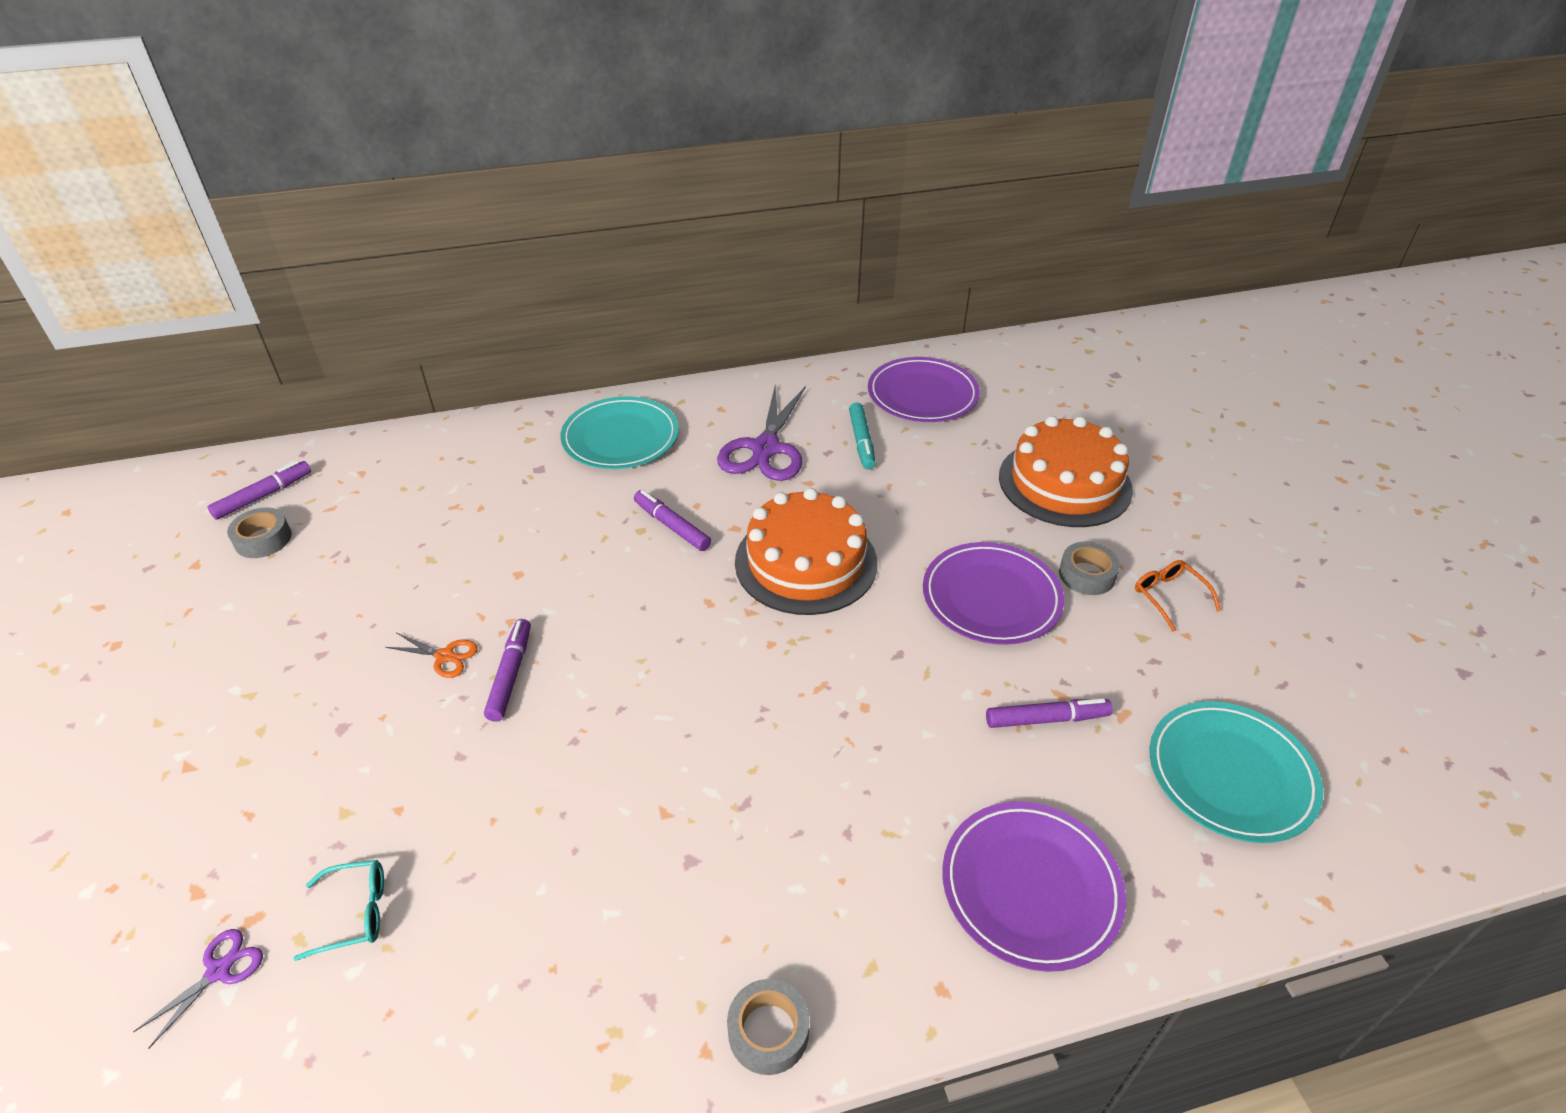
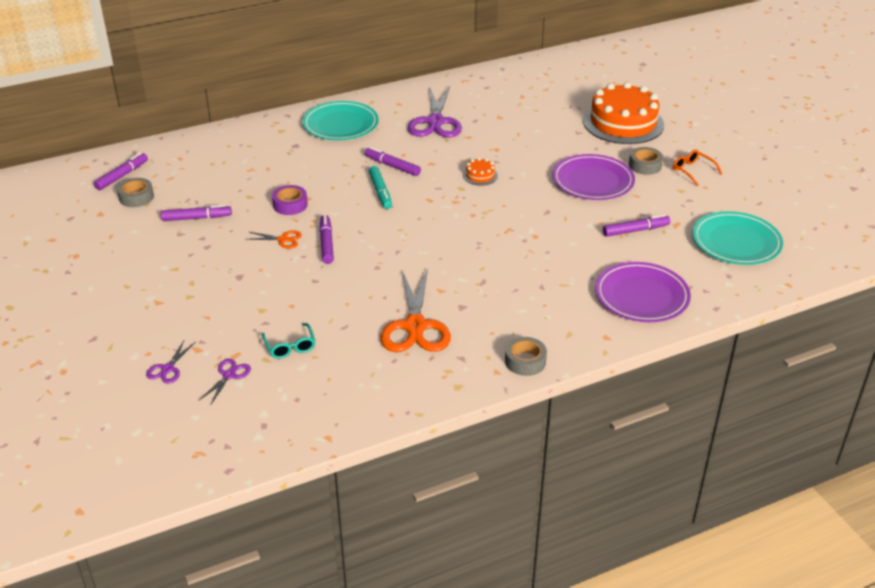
camera: 10 degrees left, 5 degrees down
(124, 935) = (168, 369): none -> purple scissors
(332, 592) = (197, 218): none -> purple marker
(354, 913) = (290, 346): turquoise glasses -> turquoise glasses turned 90 degrees clockwise
(485, 584) = (290, 205): none -> purple tape
(591, 898) = (415, 326): none -> orange scissors
(806, 562) = (480, 175): orange cake -> orange cake, size x0.40
(861, 441) = (494, 113): turquoise marker -> turquoise marker (380, 192)
(922, 395) = (525, 85): purple plate -> none

